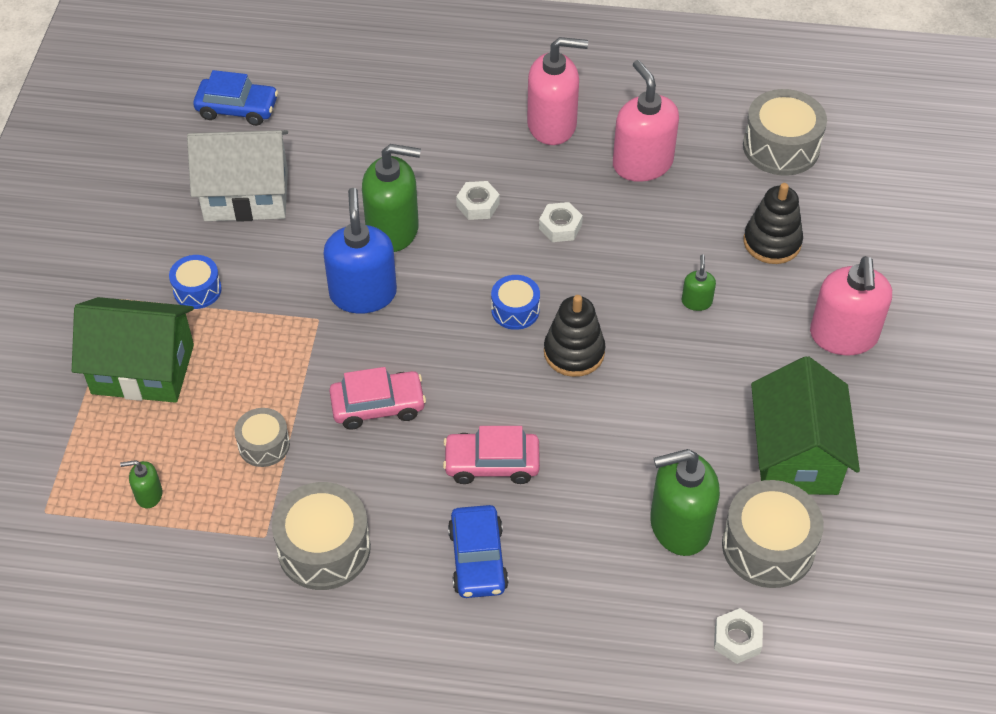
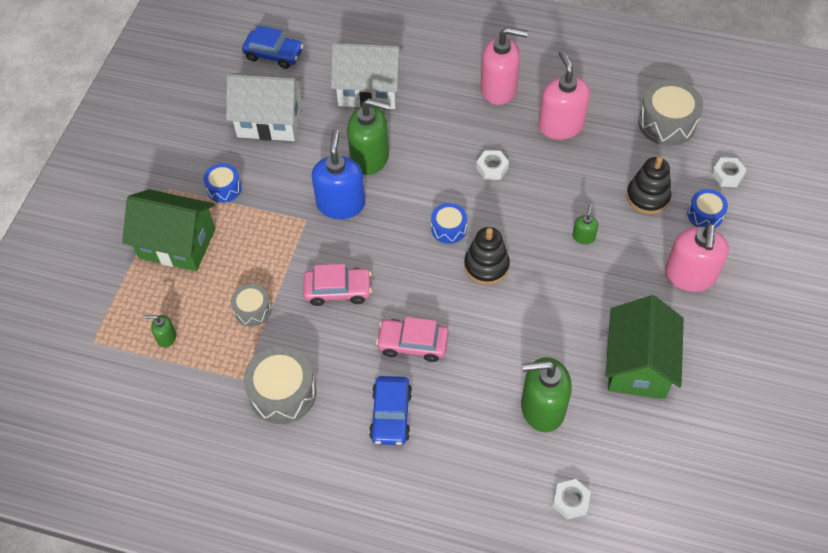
camera: 10 degrees right, 5 degrees up
(376, 142) = (369, 90): none -> white house
(478, 205) = (434, 145): white nut -> white nut (727, 175)
(768, 546) = (605, 432): grey drum -> none
(850, 257) = (705, 215): none -> blue drum

